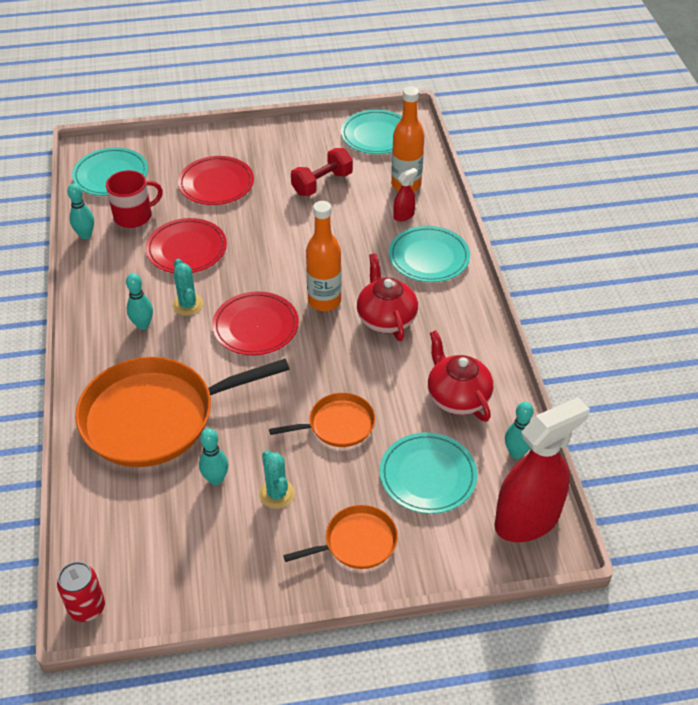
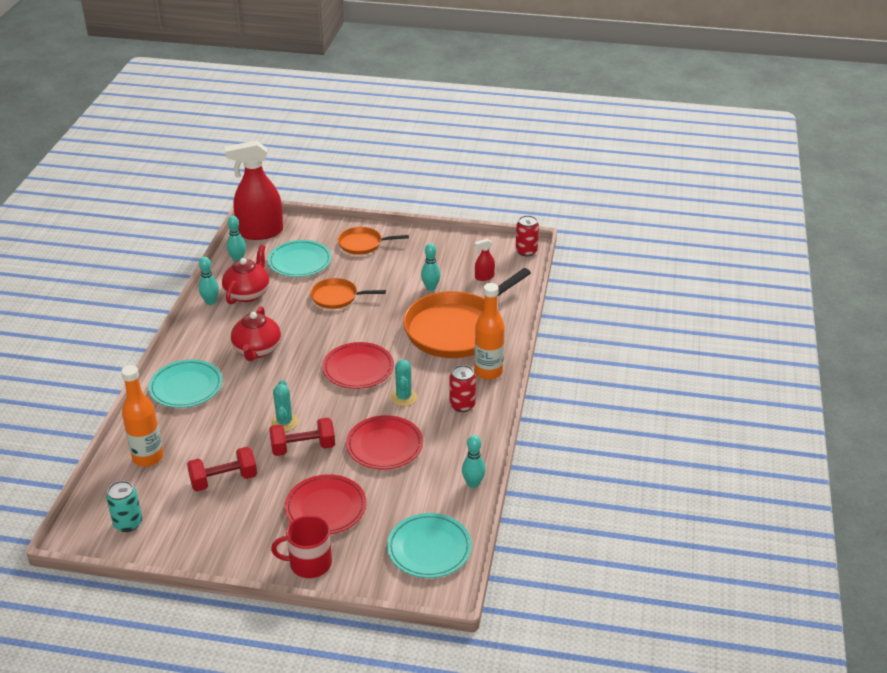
camera: 160 degrees left, 10 degrees down
(119, 312) = (462, 405): none -> red can
(134, 216) = (420, 492): red mug -> red mug (309, 563)
(143, 325) = (446, 391): turquoise bowling pin -> turquoise bowling pin (210, 302)
(156, 417) = (457, 328): orange pan -> orange pan turned 135 degrees clockwise
(267, 228) = (303, 448): none -> red dumbbell
(277, 494) = (396, 273): turquoise cactus -> turquoise cactus (284, 422)
(324, 301) = (294, 374): orange bottle -> orange bottle (488, 372)
(376, 135) = (128, 523): turquoise plate -> turquoise can
(404, 215) = (175, 428): red spray bottle -> red spray bottle (484, 277)
(457, 397) = (248, 293): red teapot -> red teapot turned 150 degrees counterclockwise

